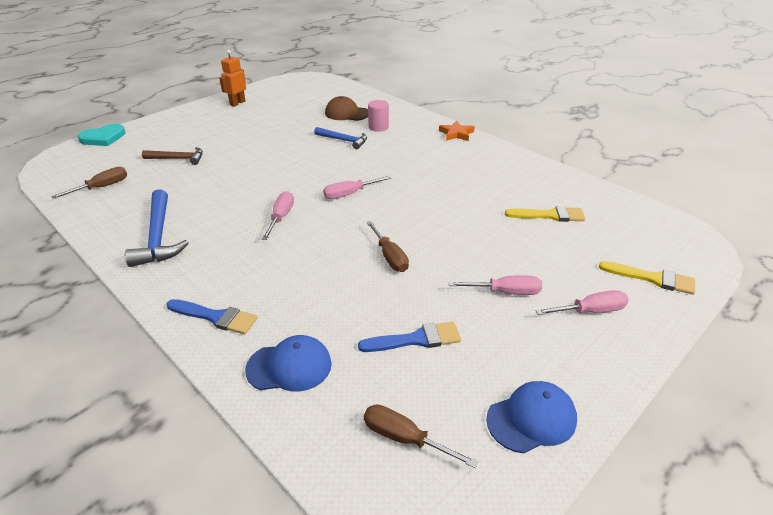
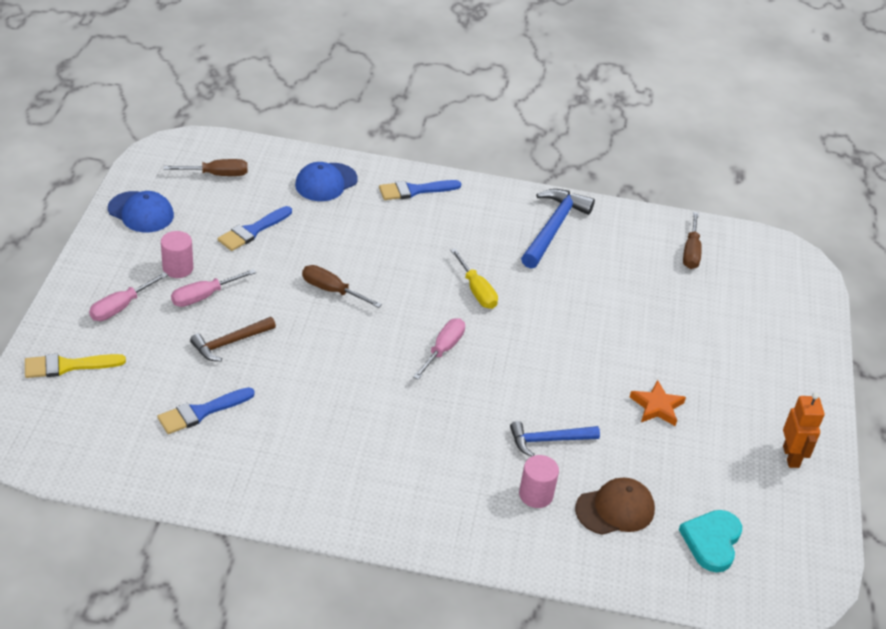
camera: 140 degrees right, 5 degrees up
(103, 138) = (819, 312): turquoise heart -> turquoise heart (712, 541)
(158, 237) = (553, 228): blue hammer -> blue hammer turned 75 degrees clockwise
(178, 158) = (687, 318): brown hammer -> brown hammer (230, 343)
(281, 217) = (476, 290): pink screwdriver -> yellow screwdriver
(456, 134) = (414, 533): orange star -> orange star (657, 406)
(517, 329) = (178, 268): none -> pink cylinder
(531, 419) = (141, 212): blue cap -> blue cap turned 90 degrees counterclockwise
(549, 215) = (201, 412): yellow brush -> blue brush

